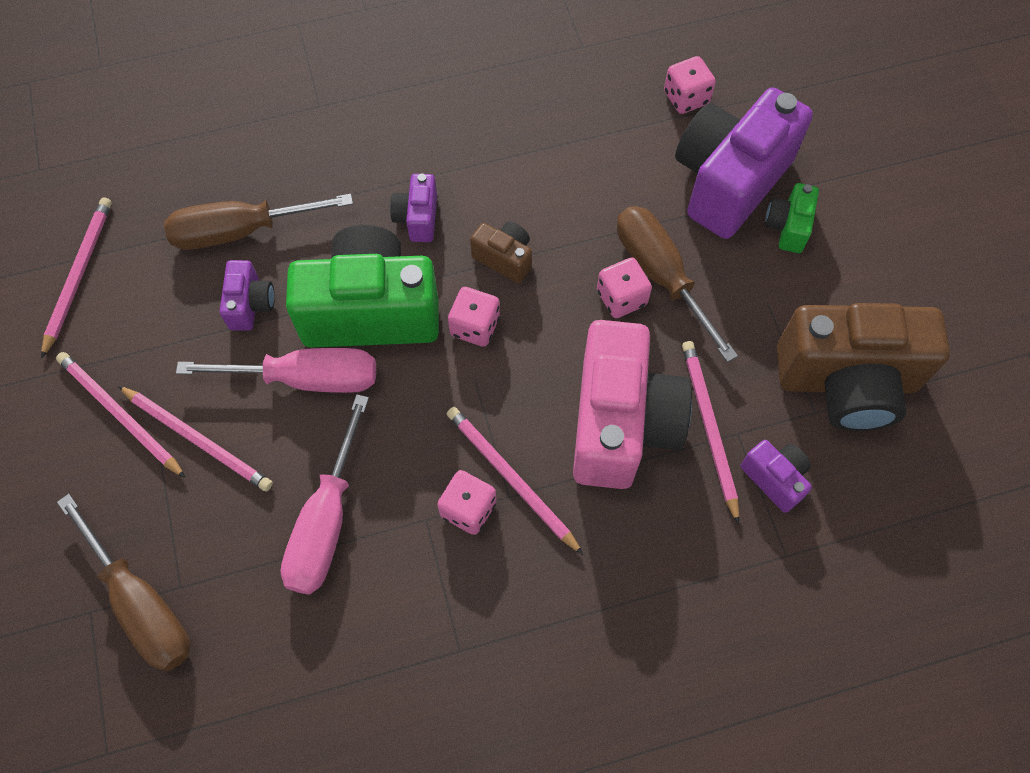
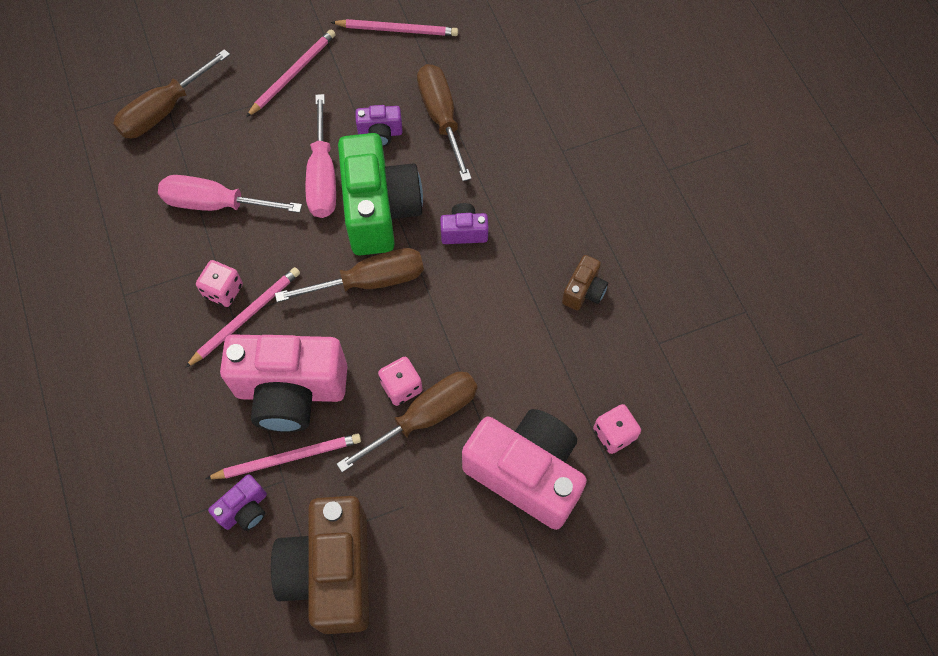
camera: 85 degrees right, 0 degrees up
(198, 440) = (275, 120): pink pencil -> none
(475, 326) = (370, 281): pink dice -> brown screwdriver
(504, 258) = (432, 297): brown camera -> brown camera (583, 291)
(729, 181) = (526, 473): purple camera -> pink camera
(787, 227) = (483, 525): green camera -> none

